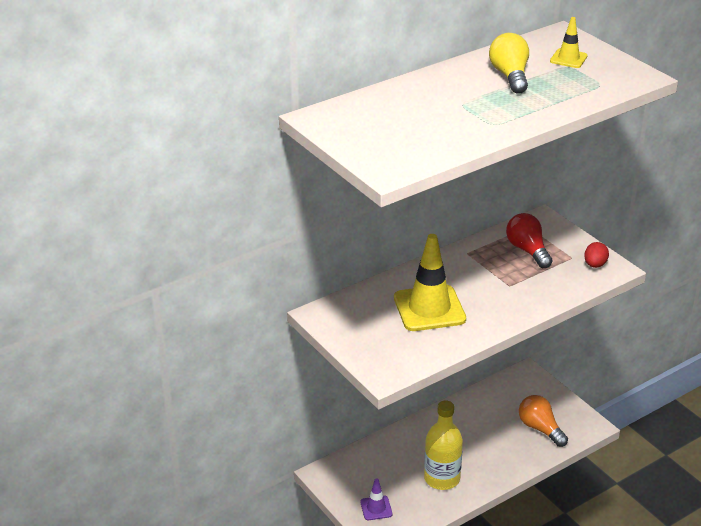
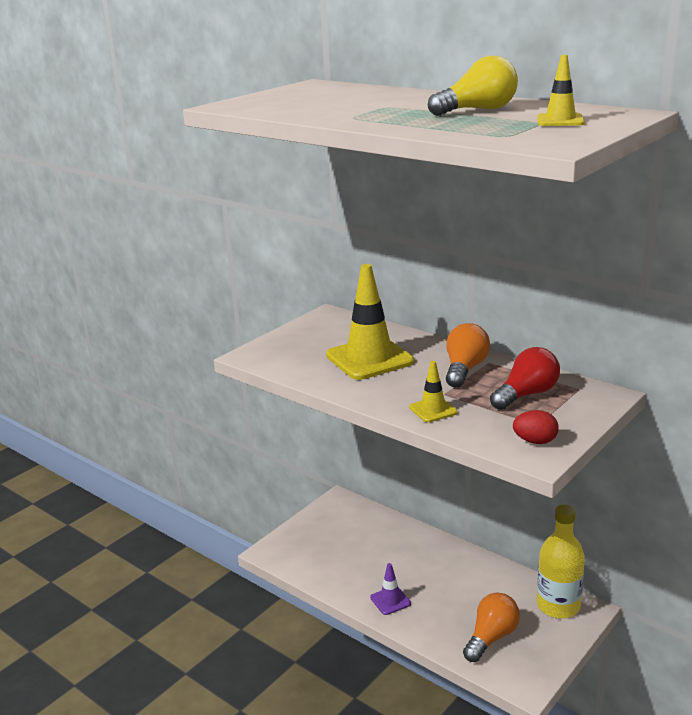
camera: 75 degrees right, 10 degrees down
(376, 508) = (307, 540): purple traffic cone -> purple traffic cone (390, 600)
(442, 478) = (368, 574): yellow bottle -> yellow bottle (558, 606)
(473, 266) = (464, 369): none -> orange light bulb
(533, 296) = (433, 410): none -> yellow traffic cone

